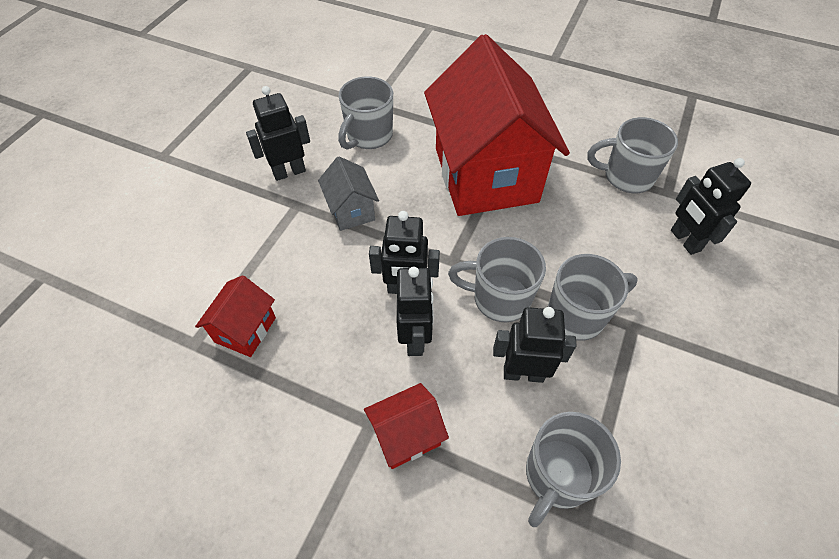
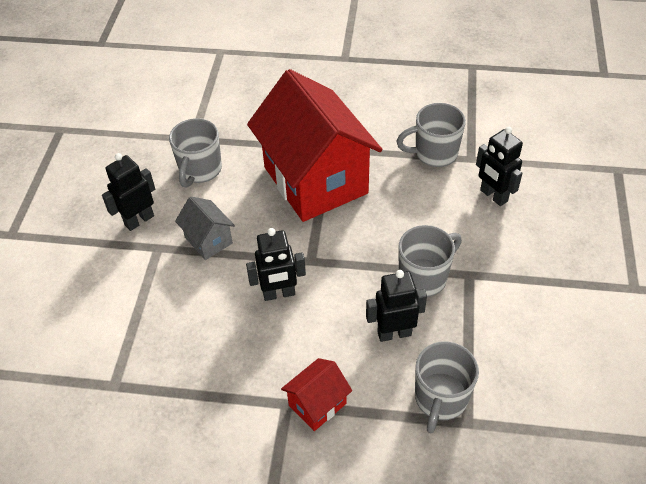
camera: 15 degrees left, 5 degrees down
(245, 330) = (154, 362): red house -> none
(415, 339) = (300, 330): black robot -> none
(499, 298) = (358, 281): grey mug -> none

